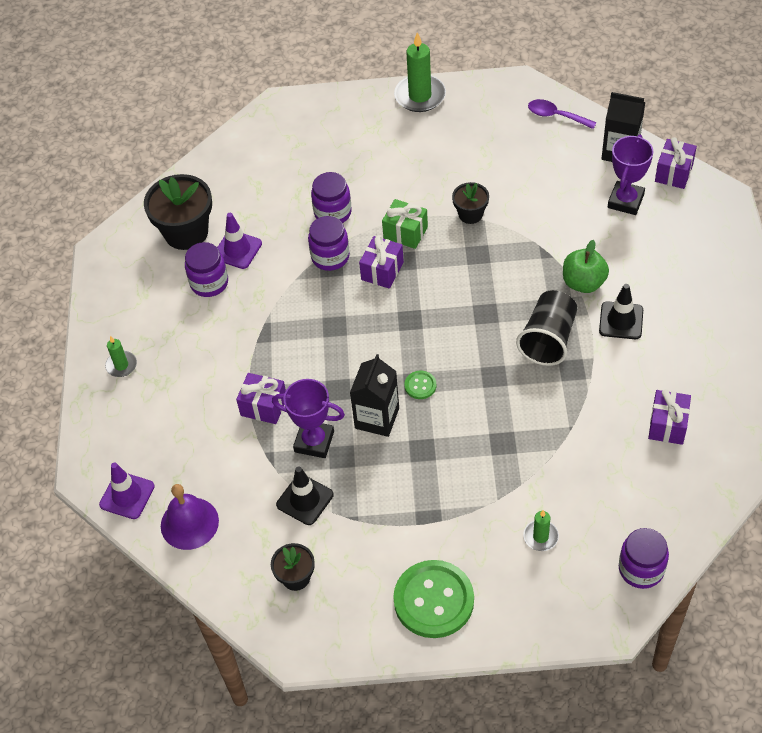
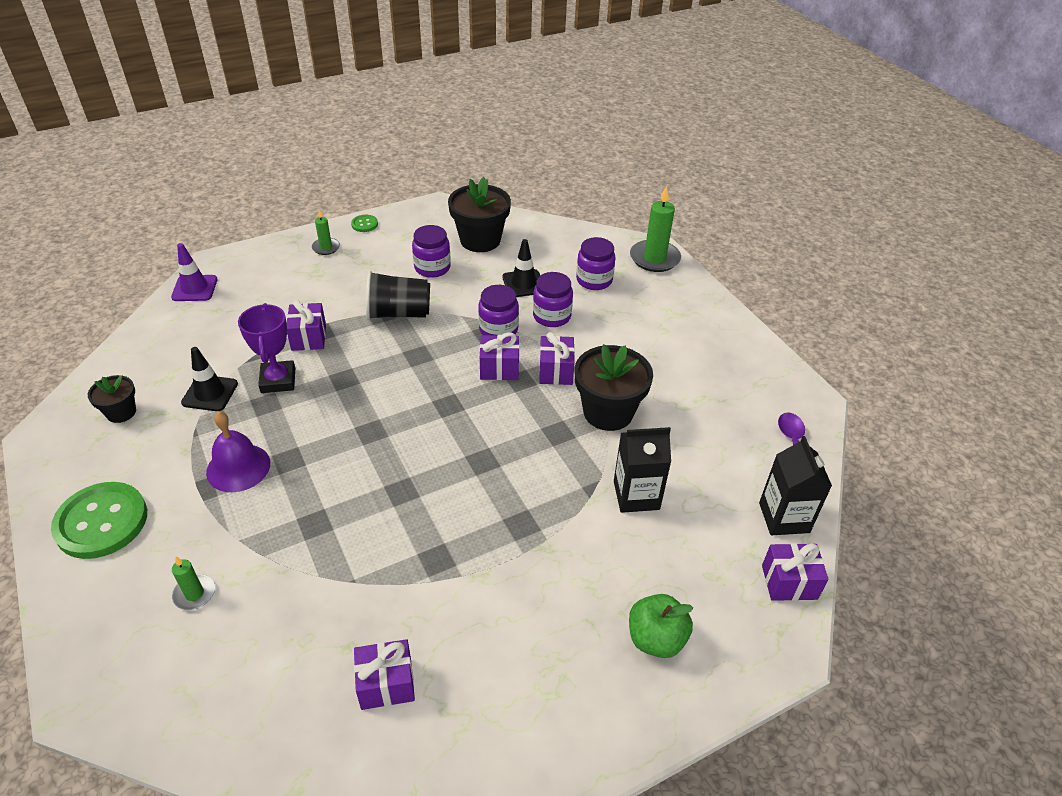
camera: 60 degrees right, 10 degrees down
(189, 523) = (172, 330): purple bell -> purple bell (238, 467)
(237, 250) = (476, 273): purple traffic cone -> none
(377, 418) = (318, 415): black carton -> black carton (636, 495)
(405, 233) = (556, 371): green gift -> purple gift
(420, 96) = (737, 332): green candle -> green candle (654, 258)
(420, 385) = (368, 436): green button -> green button (364, 224)
(470, 214) = (608, 412): black flower pot -> black flower pot, size x1.82
(548, 339) = (470, 525): black cup -> black cup (398, 313)
(583, 283) = (566, 536): green apple -> green apple (656, 639)
(621, 321) = (528, 588): black traffic cone -> black traffic cone (523, 283)
(625, 201) = (712, 543): purple trophy -> none
(641, 569) = (161, 713): purple jar -> purple jar (594, 280)

